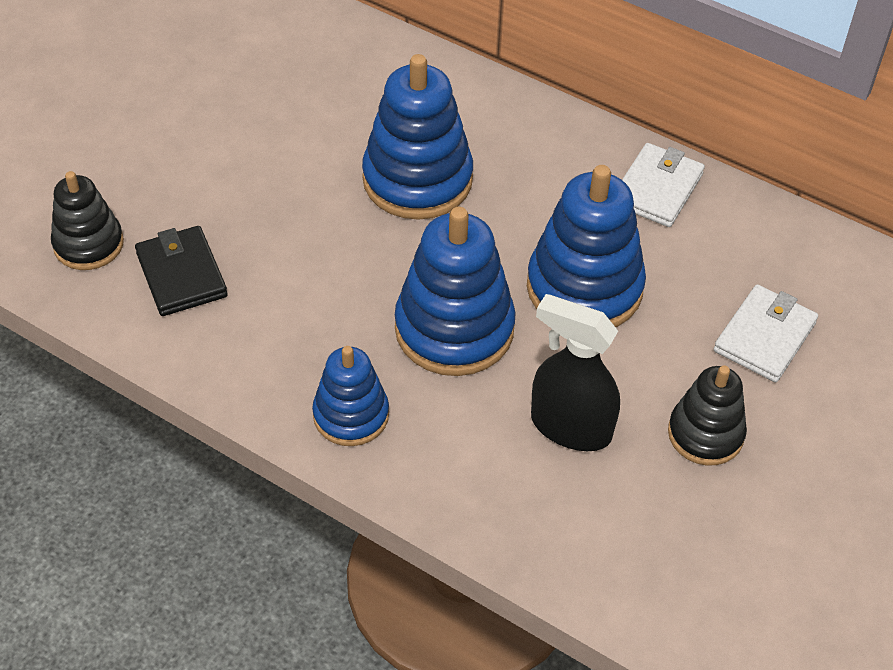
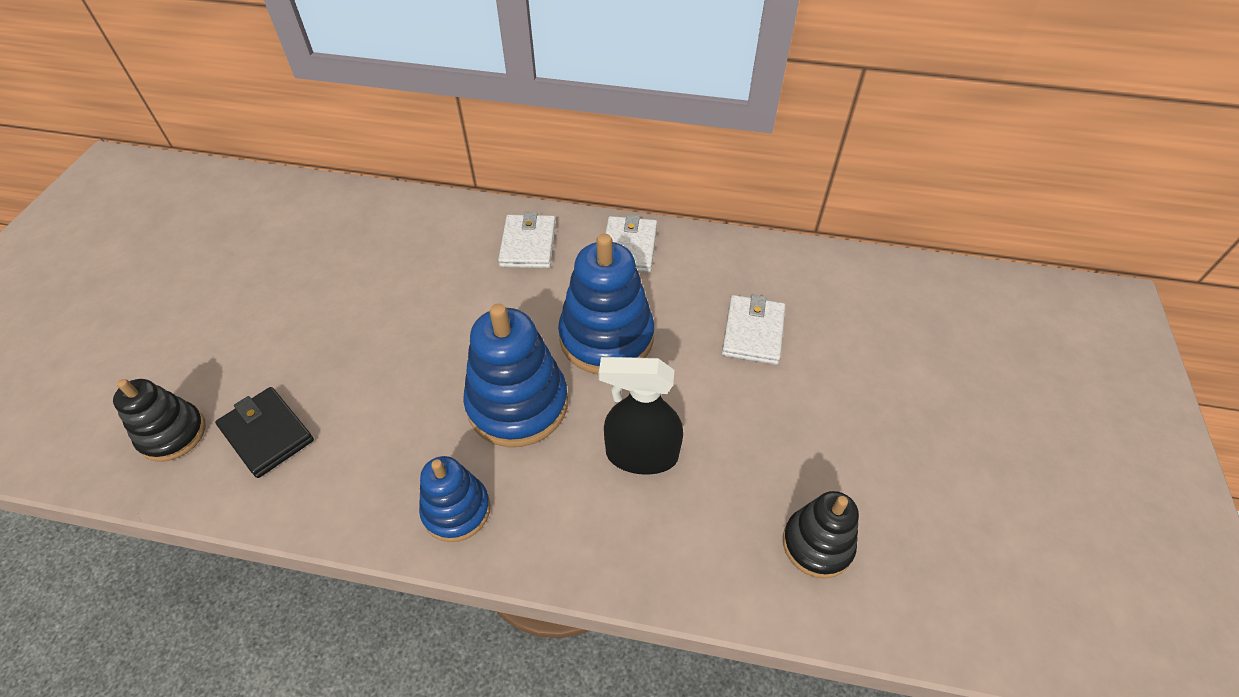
camera: 20 degrees left, 0 degrees up
(417, 179) = (446, 293): blue stacking toy -> none
(534, 149) = (528, 245): none -> white wallet
(705, 434) = (745, 423): black stacking toy -> black stacking toy (817, 544)

